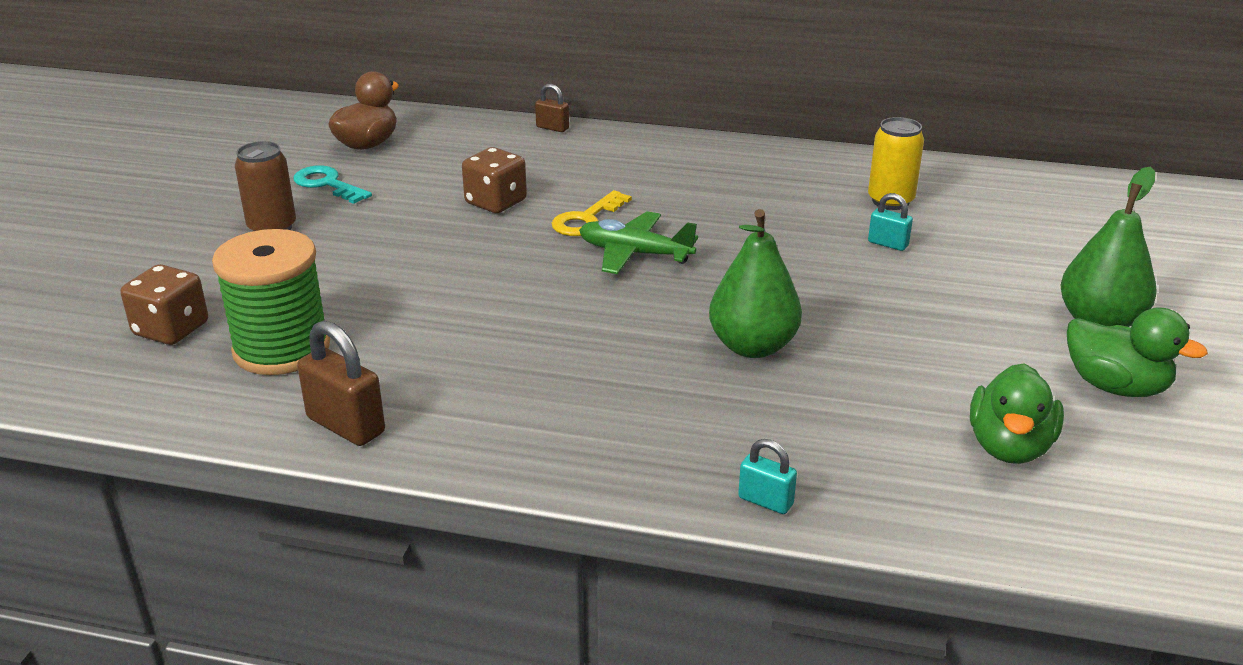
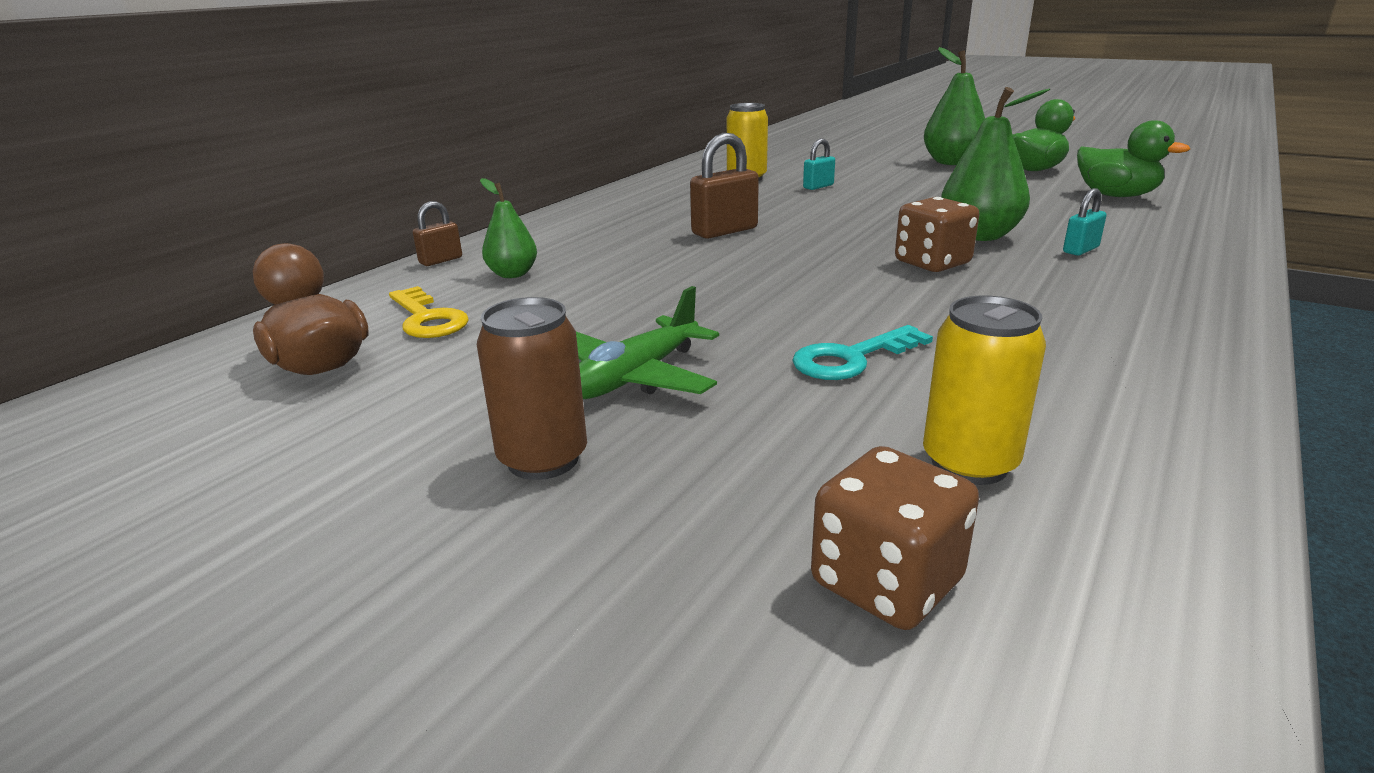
camera: 70 degrees left, 5 degrees down
(282, 349) = (969, 463): green spool -> yellow can
(327, 184) = (425, 403): turquoise key -> turquoise key (851, 358)
(346, 425) = (1174, 422): brown padlock -> brown padlock (724, 231)
(496, 202) = (611, 301): brown dice -> brown dice (932, 263)
(535, 158) = (512, 274): none -> green pear
(586, 219) = (695, 265): yellow key -> yellow key (428, 319)
(634, 254) = (787, 255): green plane -> green plane (636, 377)
(765, 501) = (1223, 256): turquoise padlock -> turquoise padlock (1080, 250)

